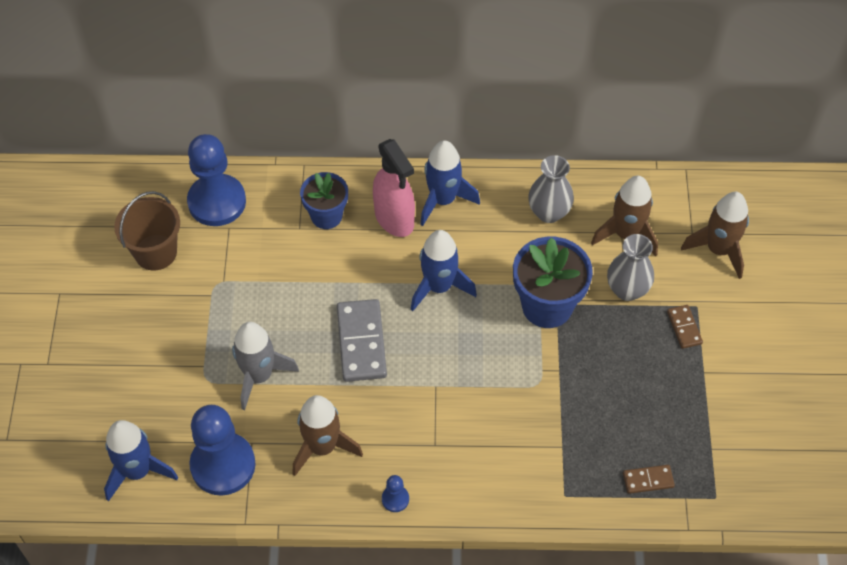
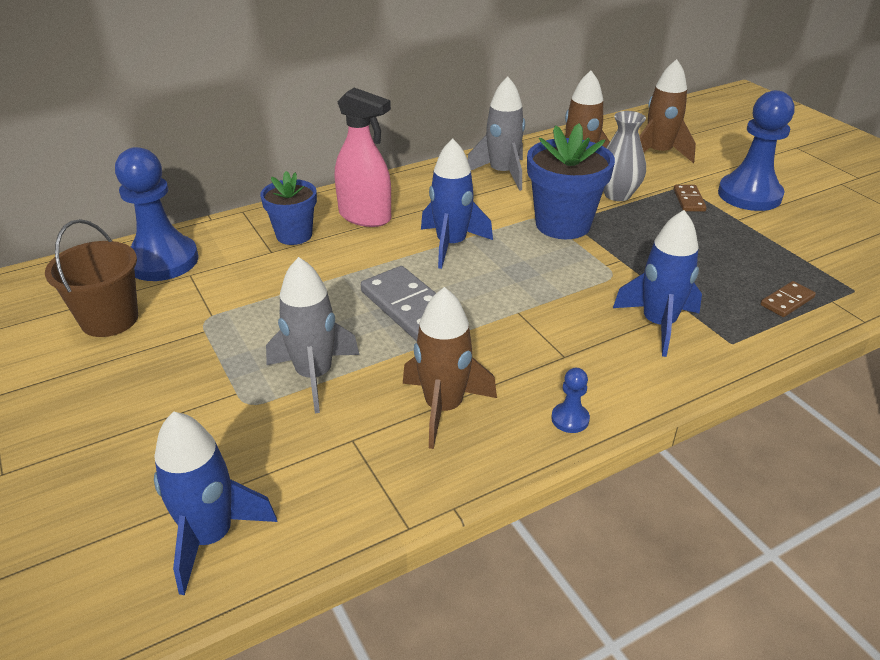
camera: 30 degrees left, 20 degrees down
(223, 465) = (331, 477): blue pawn -> blue pawn (749, 195)
(443, 200) = (401, 193): blue rocket -> blue rocket (658, 324)
(549, 212) = (502, 174): grey vase -> grey rocket
(684, 327) = (689, 200): brown domino -> brown domino turned 45 degrees clockwise

